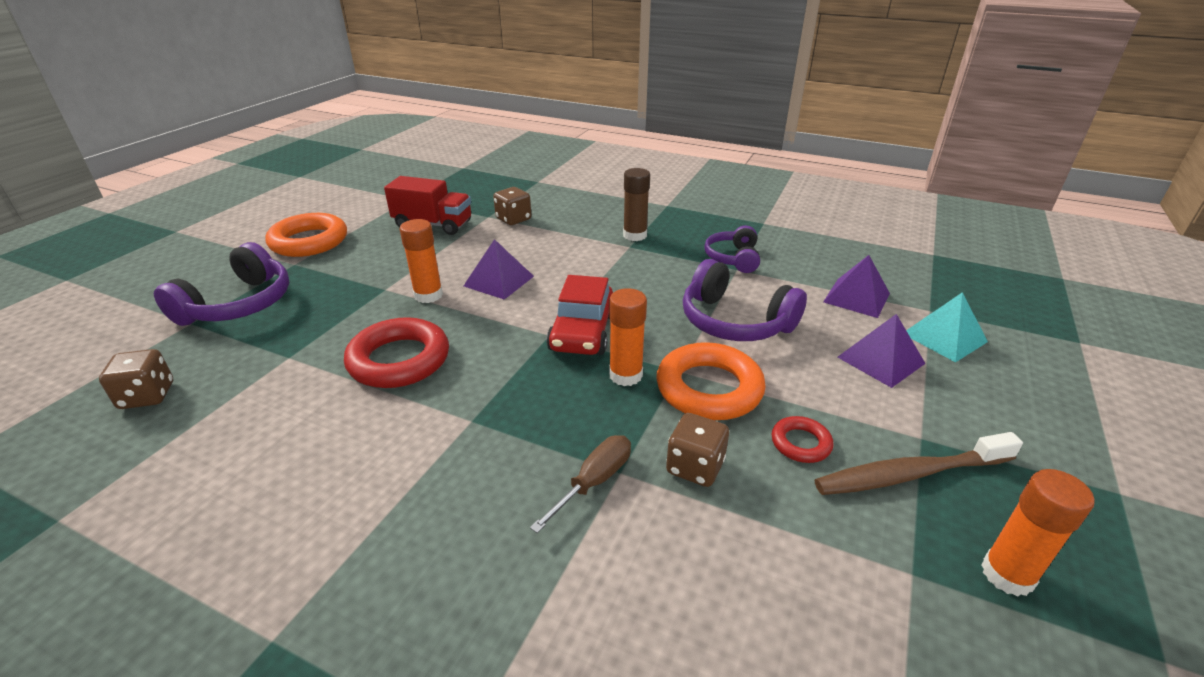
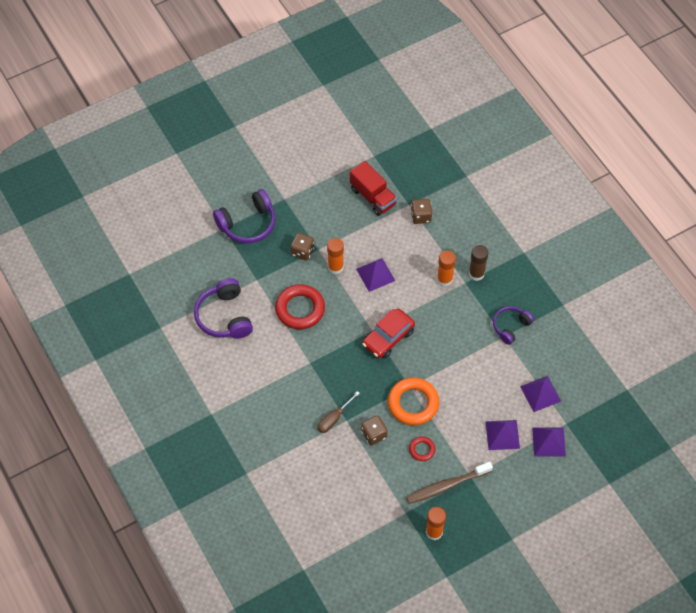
camera: 35 degrees right, 25 degrees up
(147, 396) = (197, 274): brown dice -> brown dice (302, 251)
(309, 241) = (299, 178): orange ring -> none
(593, 482) = (334, 418): brown screwdriver -> brown screwdriver turned 150 degrees clockwise
(625, 375) = (385, 375): orange glue stick -> orange glue stick (444, 279)
(734, 322) = (463, 373): purple headphones -> purple headphones (224, 316)
(910, 474) = (447, 486): brown toothbrush -> brown toothbrush turned 45 degrees counterclockwise
(944, 337) = (549, 441): turquoise pyramid -> purple pyramid

